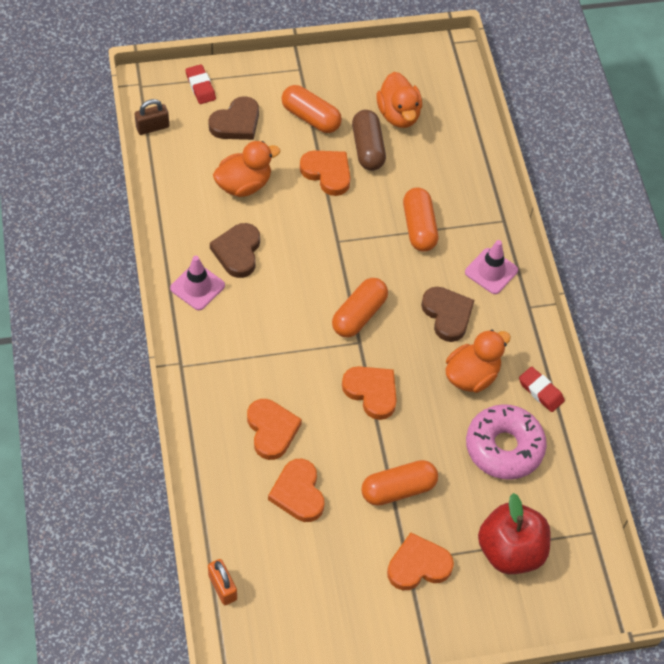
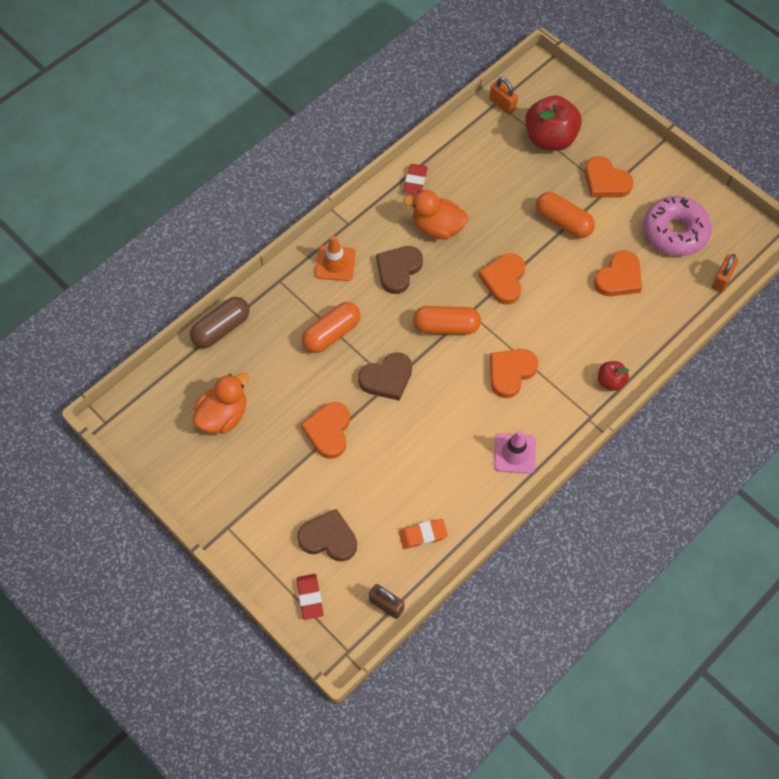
camera: 120 degrees left, 5 degrees up
(185, 181) = (423, 535): none -> orange eraser
(200, 86) = (310, 597): red eraser -> red eraser turned 45 degrees counterclockwise
(200, 406) = (610, 381): none -> red apple
(237, 252) = (459, 446): brown heart -> brown heart (387, 378)
(244, 184) = (390, 487): orange duck -> none
(271, 430) = (588, 323): orange heart -> orange heart (510, 373)
(311, 117) = (277, 482): orange capsule -> none
(367, 148) = (278, 417): brown capsule -> brown capsule (221, 329)
(491, 271) = (335, 263): pink traffic cone -> orange traffic cone
(504, 447) = (478, 180): pink donut -> pink donut (675, 232)
(587, 536) = (502, 104): none -> orange padlock

